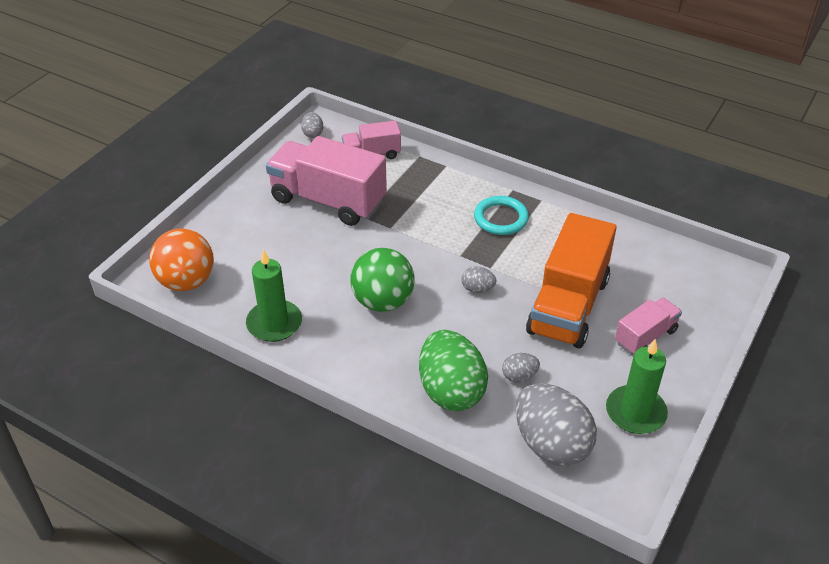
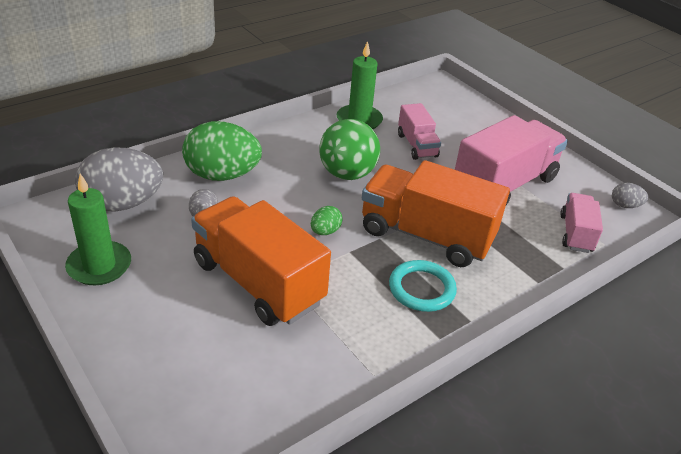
camera: 110 degrees right, 5 degrees down
(186, 282) = (430, 97): orange ball -> none
(436, 230) = (426, 235): none -> orange truck
(477, 289) = (325, 231): grey egg -> green egg
(645, 337) = (172, 320): pink truck -> pink truck (417, 145)

